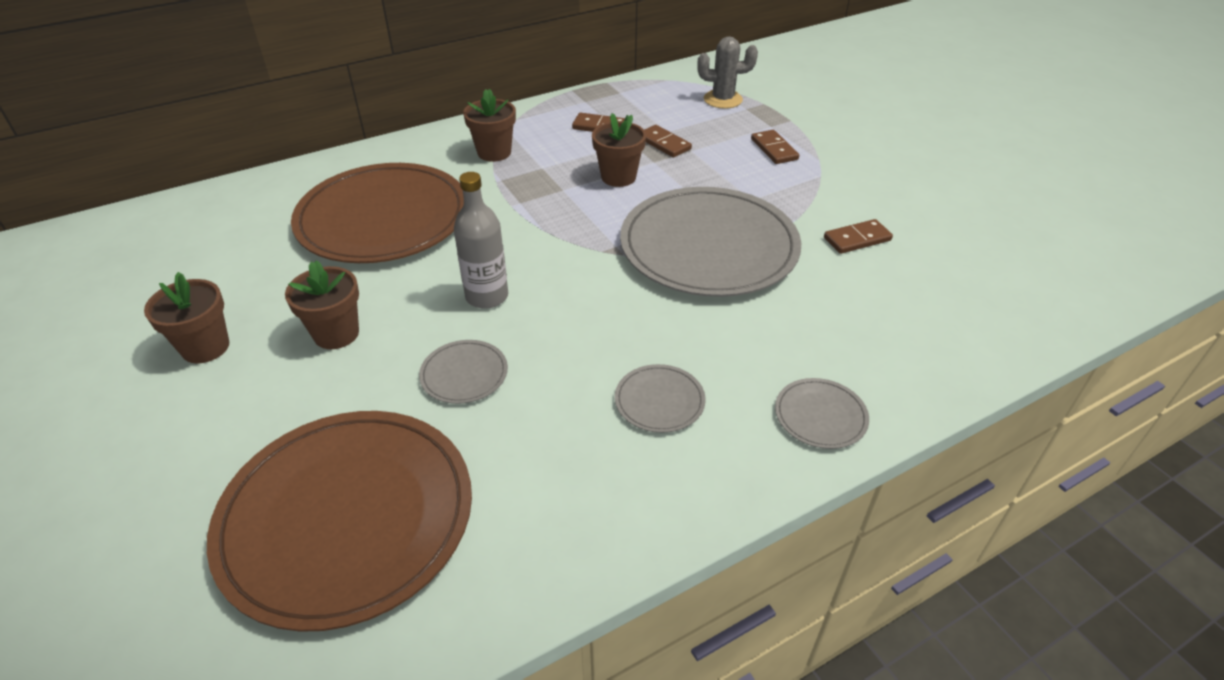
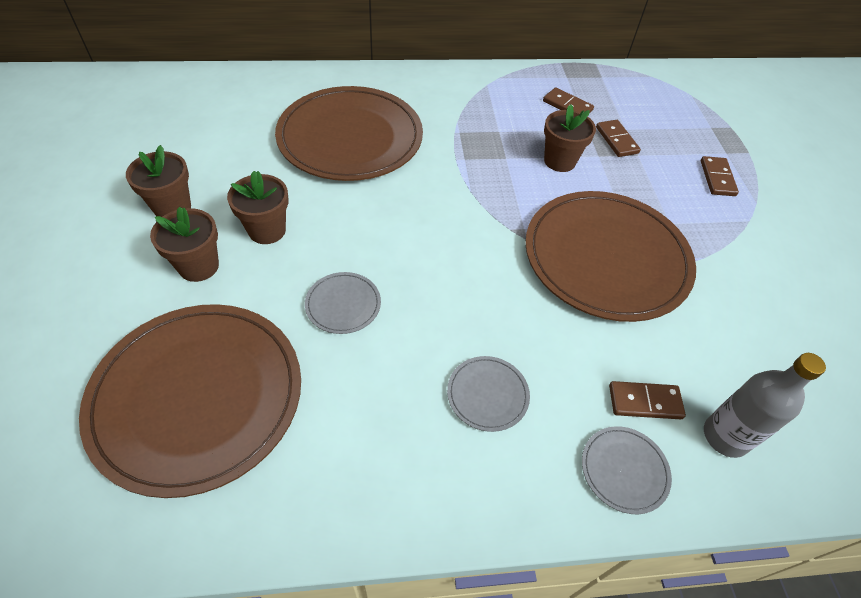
camera: 20 degrees right, 10 degrees up
(487, 296) = (395, 239): grey bottle -> grey bottle (725, 436)
(494, 152) = (466, 104): brown flower pot -> brown flower pot (199, 266)
(709, 246) = (606, 258): grey plate -> brown plate
(723, 99) = (693, 111): grey cactus -> none
(857, 239) = (752, 300): brown domino -> brown domino (645, 402)

